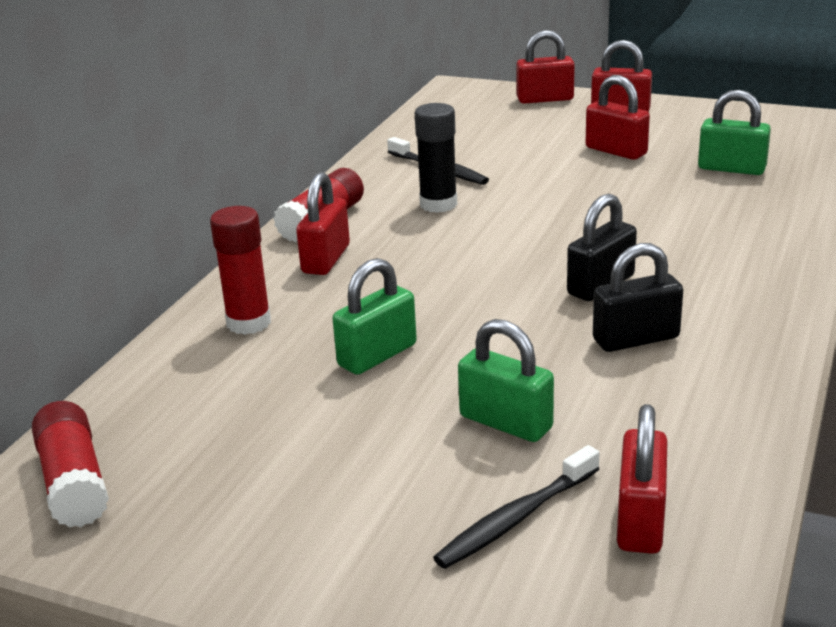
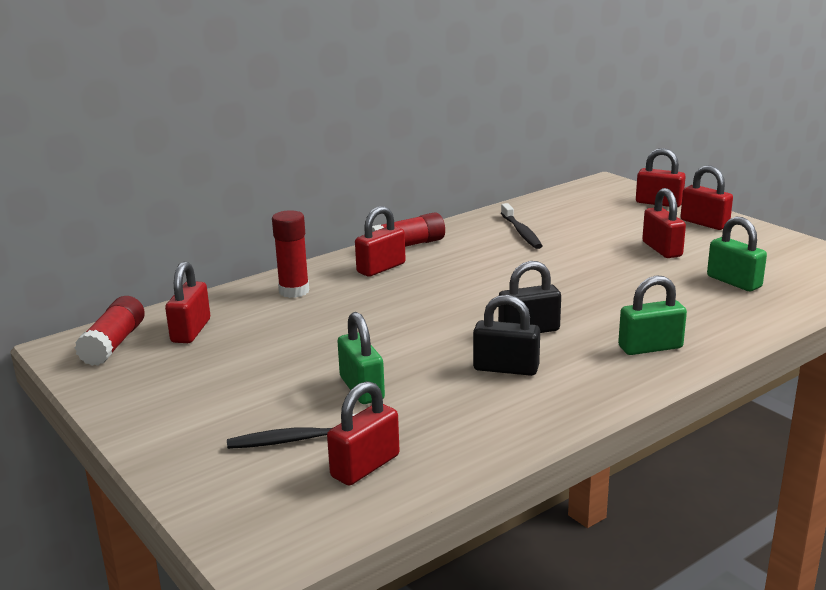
camera: 30 degrees right, 5 degrees down
(171, 424) = (191, 331): none -> red padlock
(377, 355) = (339, 329): green padlock -> green padlock (650, 347)
(438, 204) = (491, 253): black glue stick -> none

